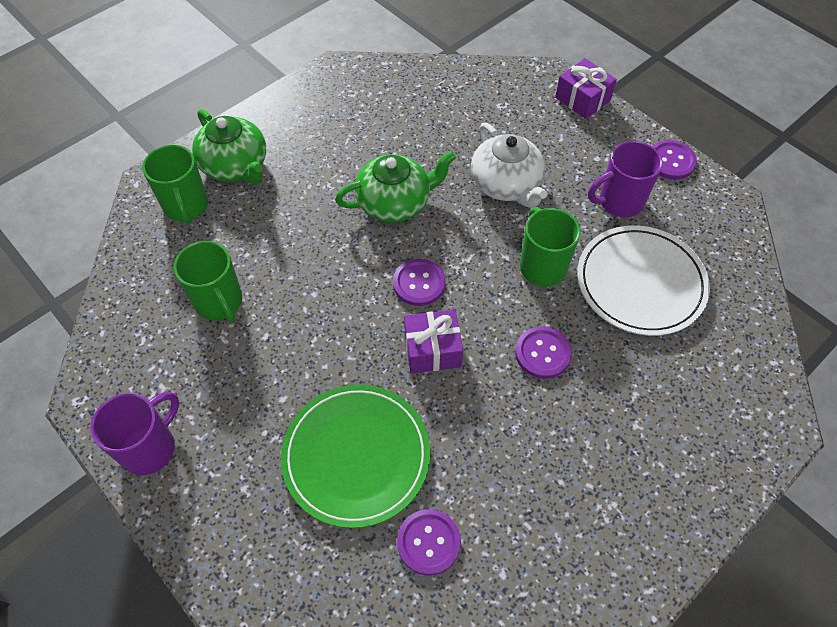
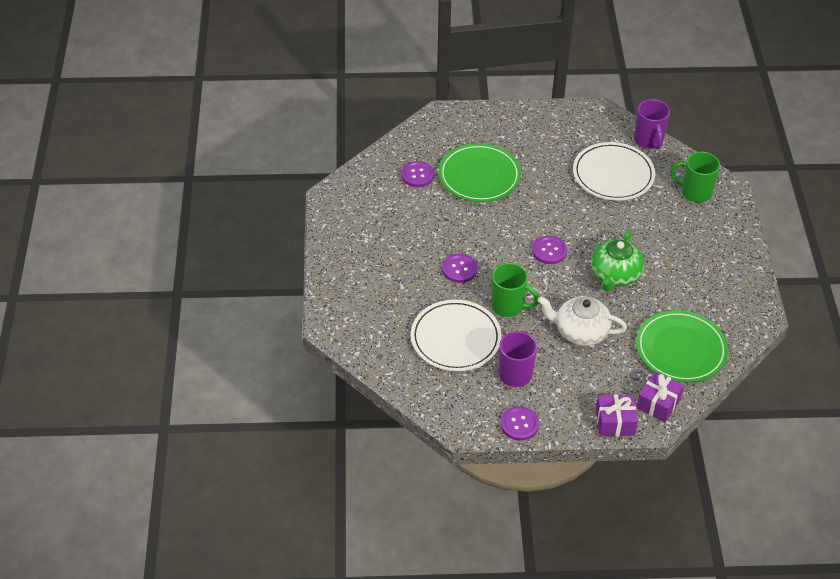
camera: 130 degrees right, 10 degrees down
(150, 448) = (553, 118): purple mug -> purple mug (648, 141)
(219, 302) = (613, 174): green mug -> white plate
(235, 166) = (710, 226): green teapot -> none
(432, 350) = (505, 232): purple gift -> purple gift (658, 403)
(442, 101) = (681, 349): none -> green plate

